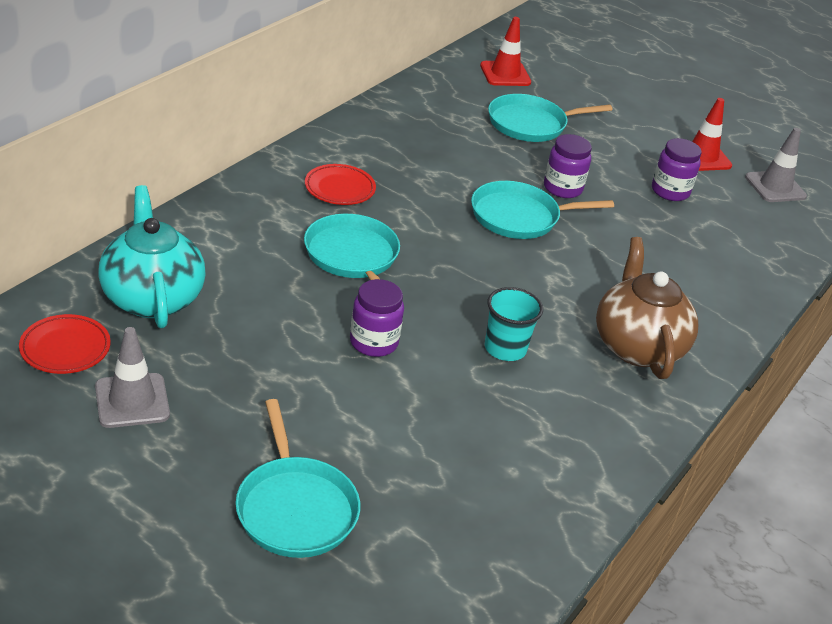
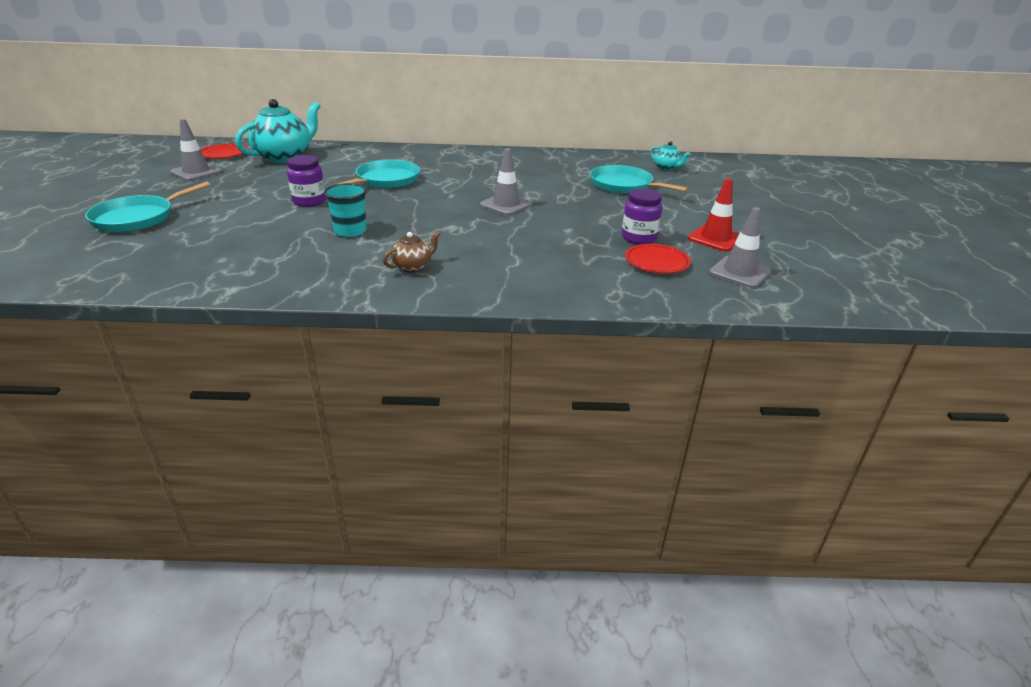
camera: 60 degrees right, 5 degrees down
(339, 188) = (448, 164): red plate -> red plate (656, 262)
(505, 74) = (666, 168): red traffic cone -> turquoise teapot
(519, 217) = (506, 205): turquoise pan -> grey traffic cone
(562, 188) = (566, 208): purple jar -> none
(637, 346) = (413, 267): brown teapot -> brown teapot, size x0.48

